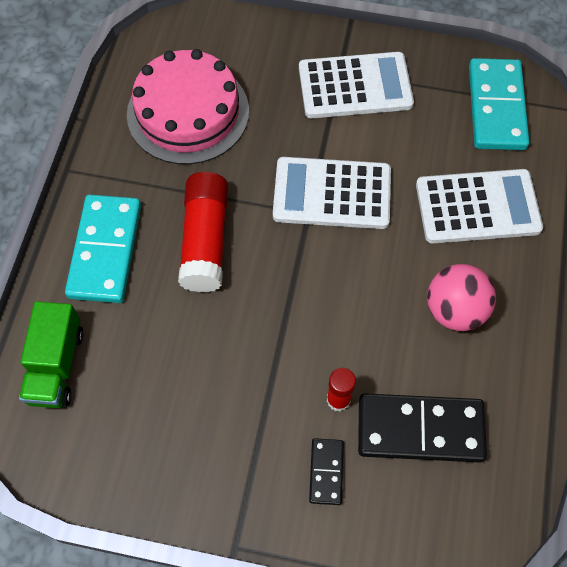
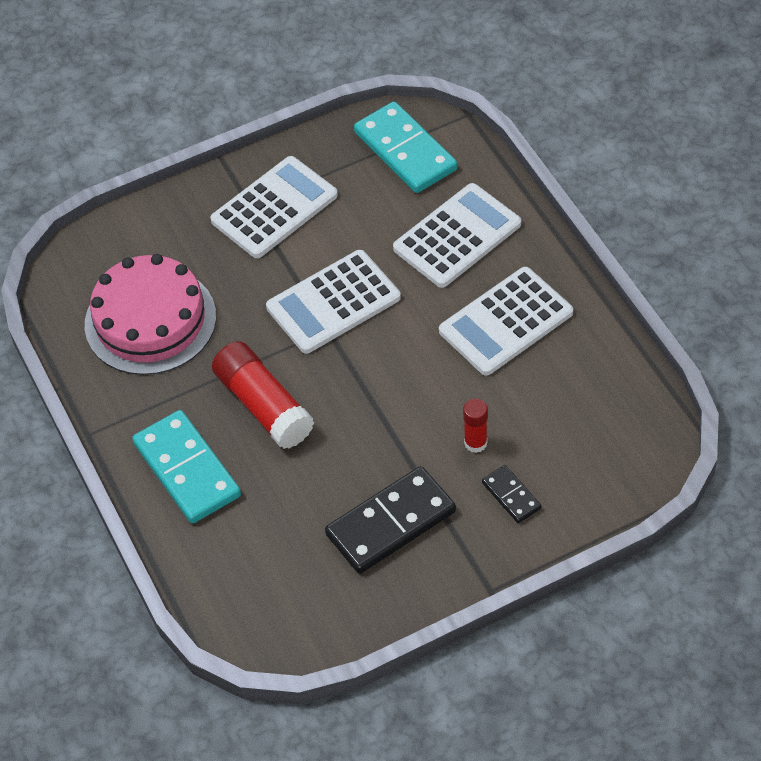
camera: 35 degrees left, 10 degrees down
(56, 365) = (232, 576): green truck -> none
(420, 430) = (553, 420): black domino -> black domino (391, 523)
(455, 310) = (506, 322): pink ball -> white calculator

